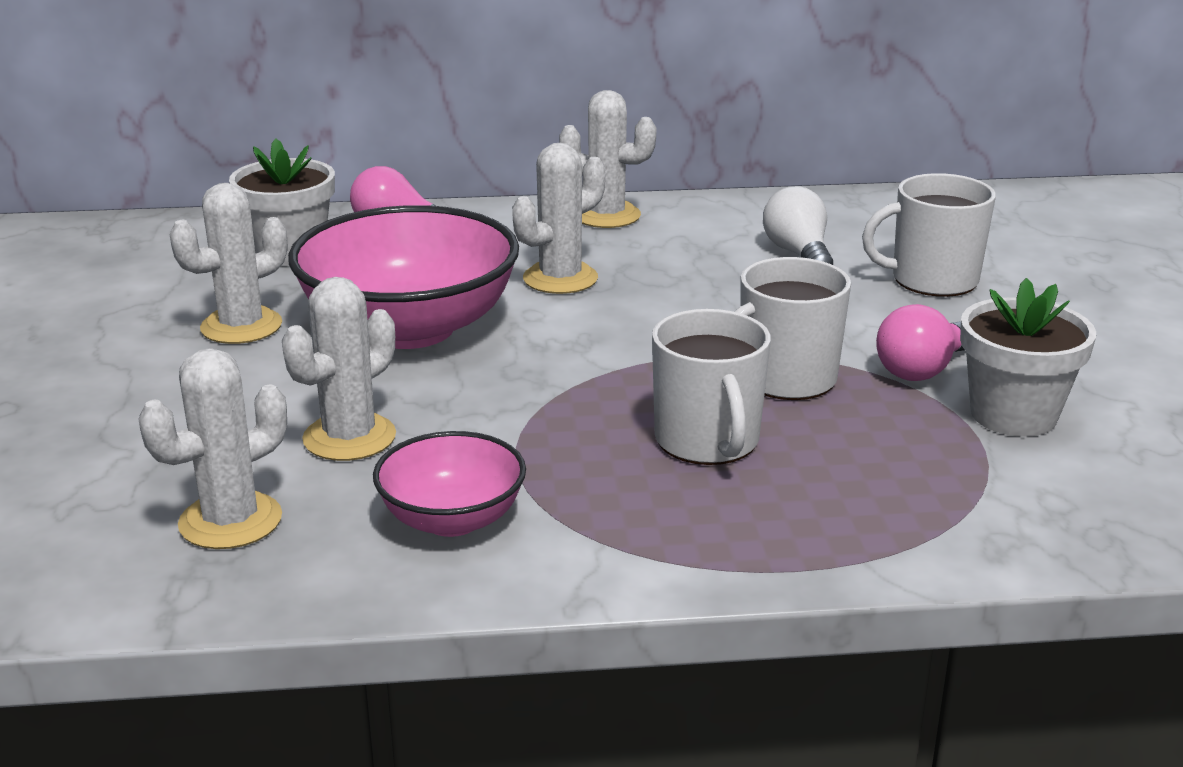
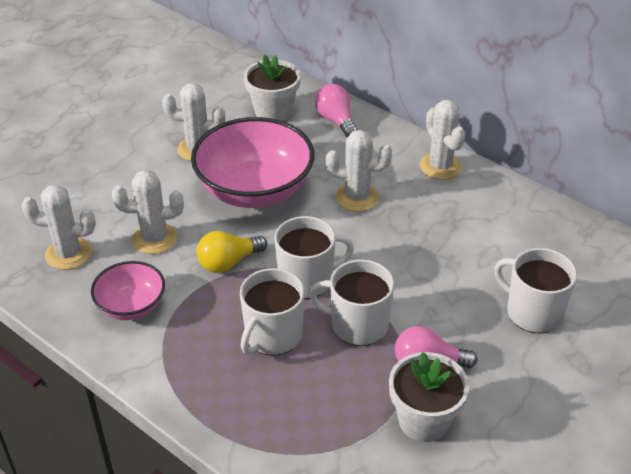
camera: 45 degrees right, 15 degrees up
(509, 407) = (228, 262): none -> yellow light bulb
(646, 372) = (307, 280): none -> white mug
(798, 254) = (493, 250): white light bulb -> none

